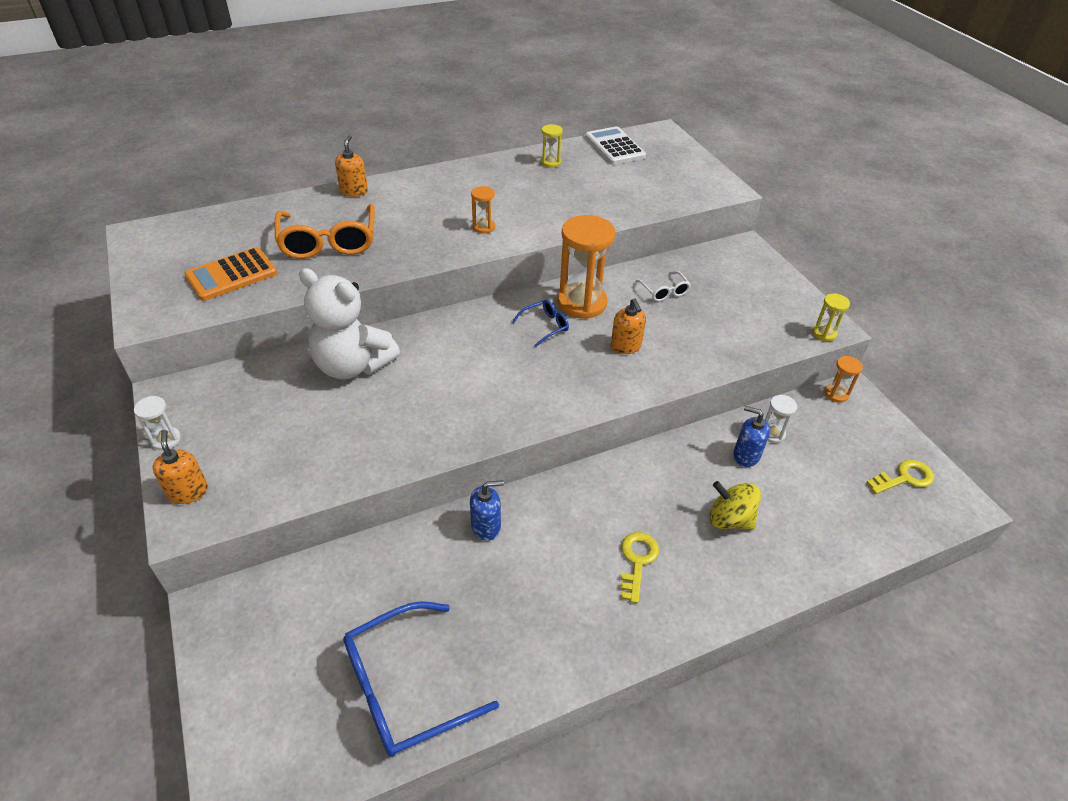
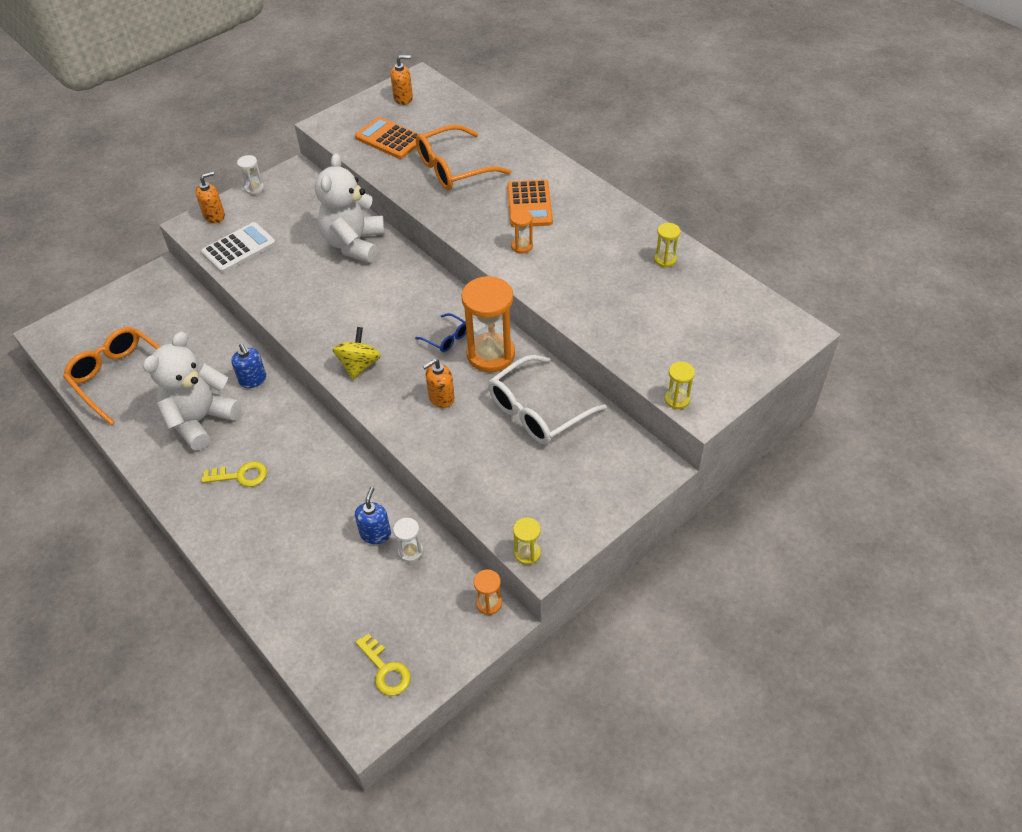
camera: 75 degrees right, 5 degrees up
(354, 191) = (534, 156): orange soap dispenser -> orange soap dispenser (403, 98)
(404, 688) = (120, 377): blue glasses -> orange glasses
(426, 210) = (529, 204): none -> orange calculator
(531, 592) = (200, 420): none -> white teddy bear
(614, 147) = (732, 300): white calculator -> white calculator (239, 248)
(664, 291) = (537, 410): white glasses -> white glasses, size x2.06
(714, 196) = (677, 399): none -> yellow hourglass
(729, 519) = (297, 531): yellow spinning top -> yellow spinning top (359, 365)

